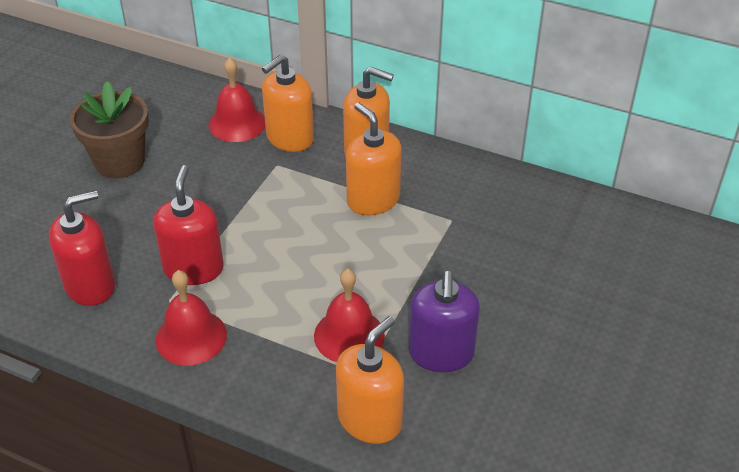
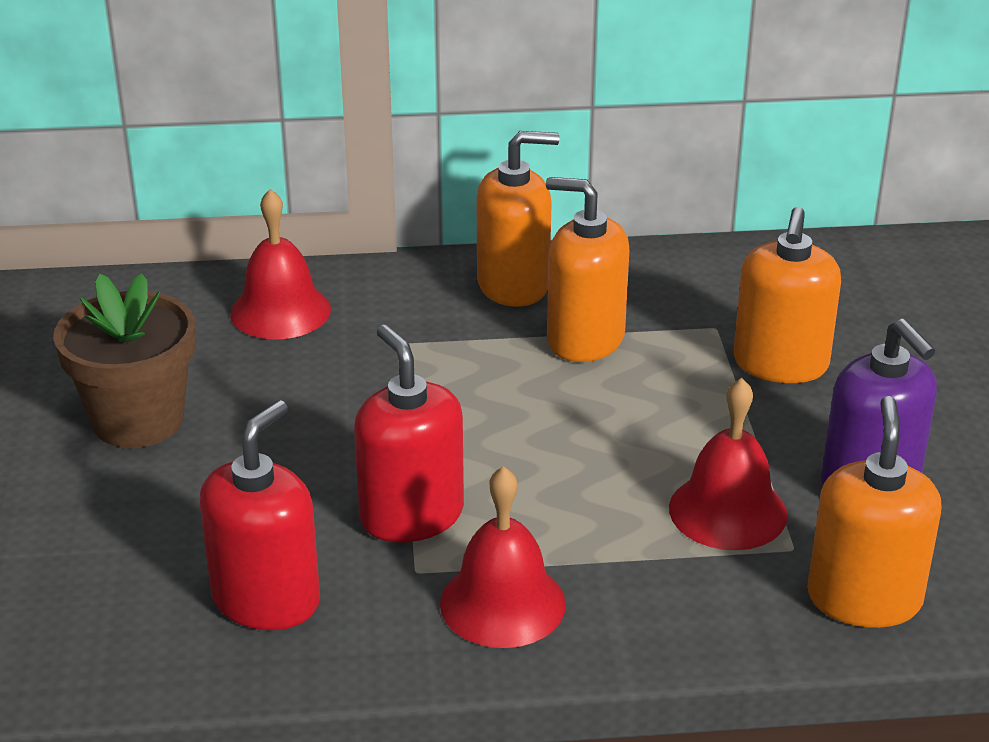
camera: 30 degrees left, 10 degrees down
(289, 138) = (382, 304): orange soap dispenser -> orange soap dispenser (780, 364)

